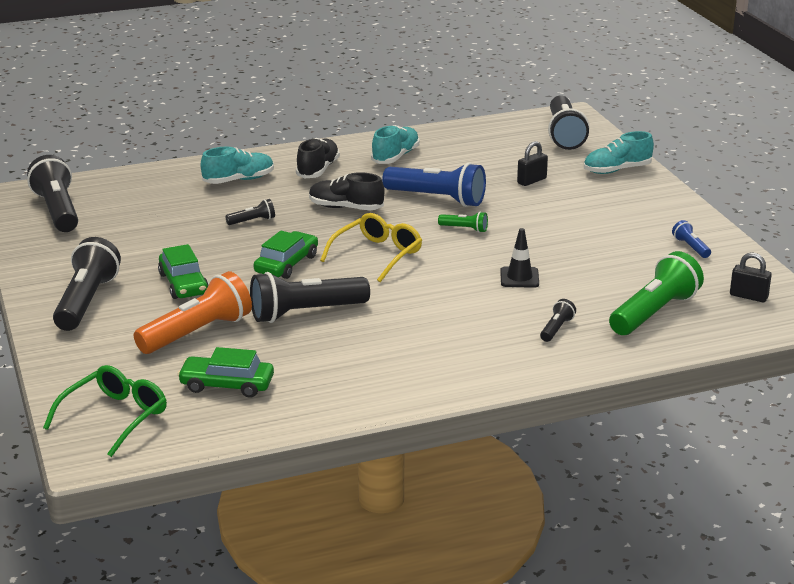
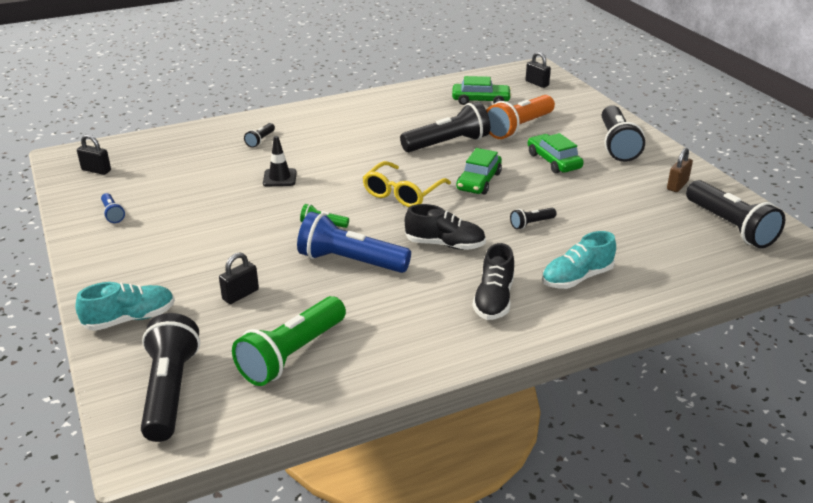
camera: 175 degrees right, 5 degrees up
(65, 250) = (677, 185): none -> brown padlock
(115, 417) = (537, 83): green glasses -> black padlock
(395, 156) = (404, 329): turquoise shoe -> none
(654, 312) = (181, 155): green flashlight -> green flashlight (292, 354)

